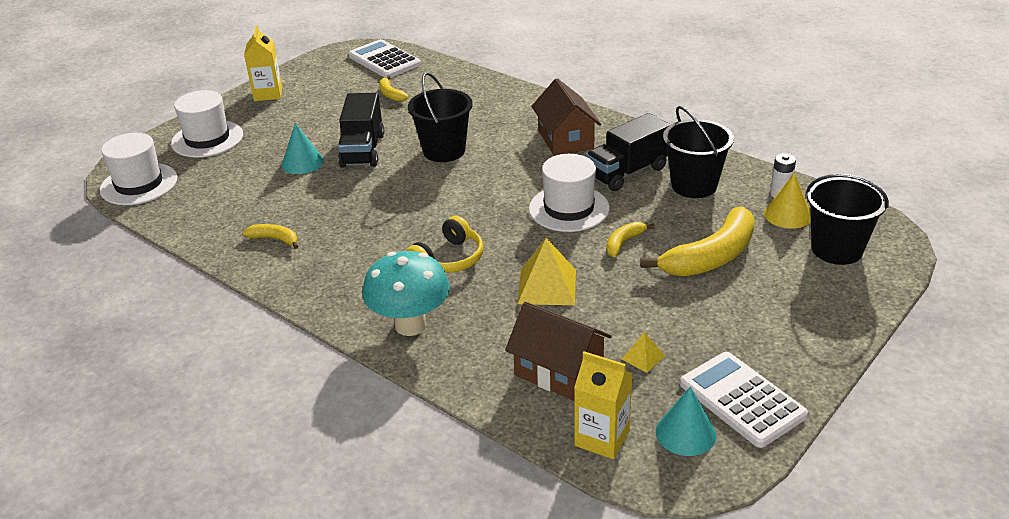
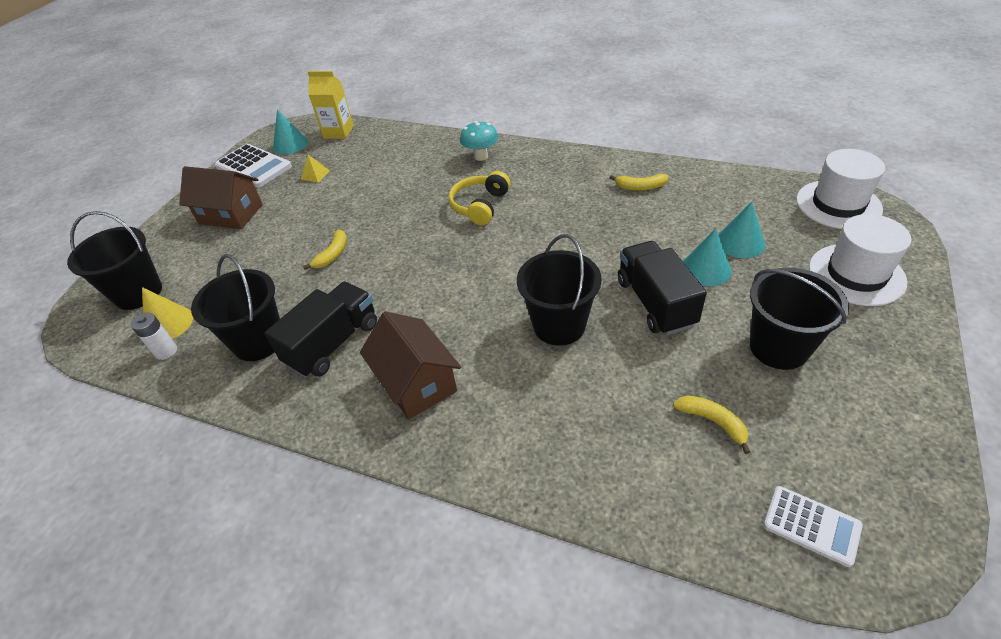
camera: 165 degrees right, 10 degrees up
(253, 174) = (740, 242): none -> turquoise cone
(268, 94) = (894, 376): yellow carton -> none
(313, 115) = (778, 347): none -> black bucket
(384, 60) = (811, 525): white calculator -> white calculator, size x0.61
(410, 325) = (481, 156): turquoise mushroom -> turquoise mushroom, size x0.61
(547, 286) = (391, 203): yellow pyramid -> none
(559, 371) = (370, 155): brown house -> brown house (231, 214)
(569, 208) = (390, 279): white hat -> none
(711, 257) = (255, 259): yellow banana -> none

